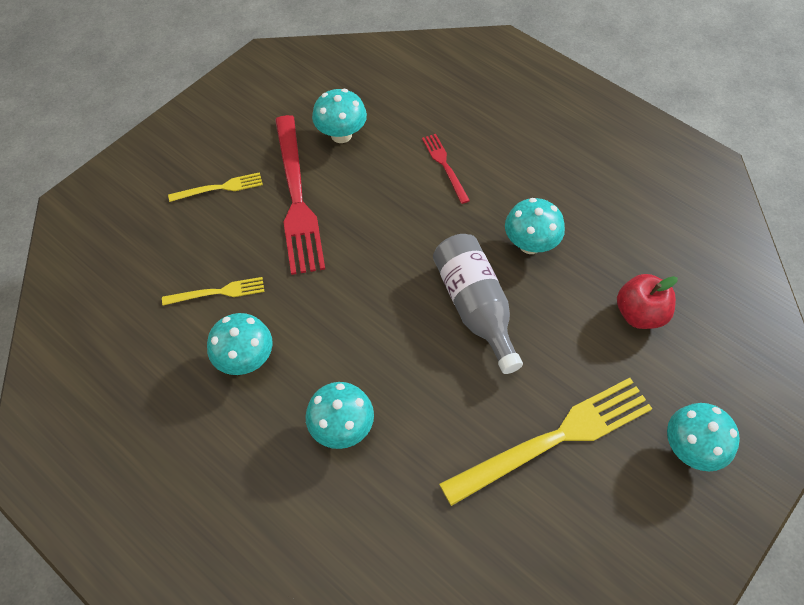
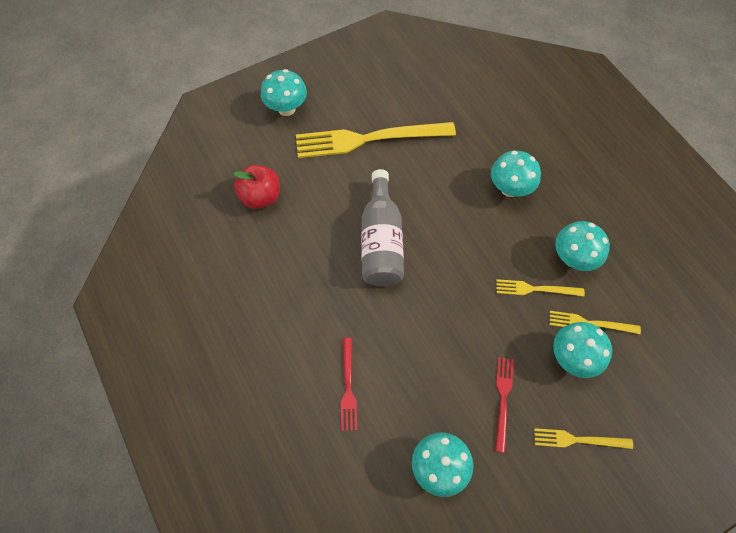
camera: 160 degrees left, 5 degrees up
(283, 310) = (536, 289): none -> yellow fork
(296, 198) = (503, 399): red fork -> red fork, size x0.48
(530, 244) = (311, 279): turquoise mushroom -> turquoise mushroom (572, 357)

